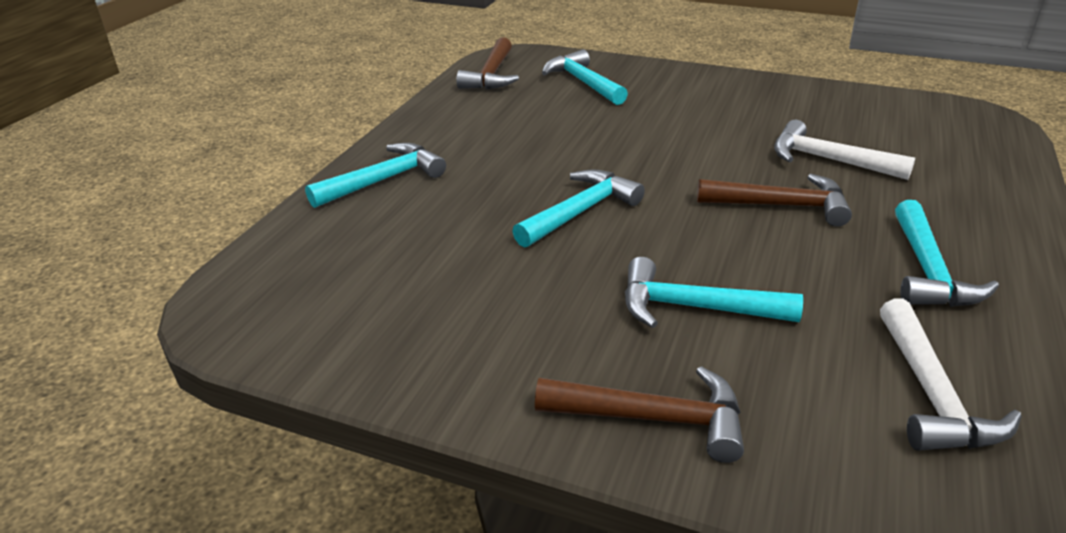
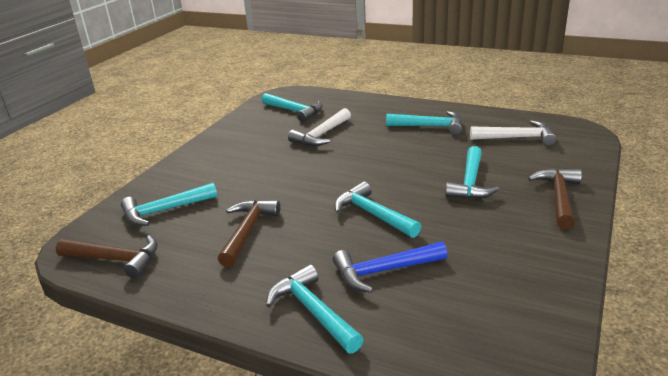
camera: 85 degrees left, 5 degrees down
(446, 222) = (384, 271): none -> blue hammer
(781, 206) = (370, 152): brown hammer -> brown hammer (247, 231)
(912, 131) = (294, 111): none -> turquoise hammer

